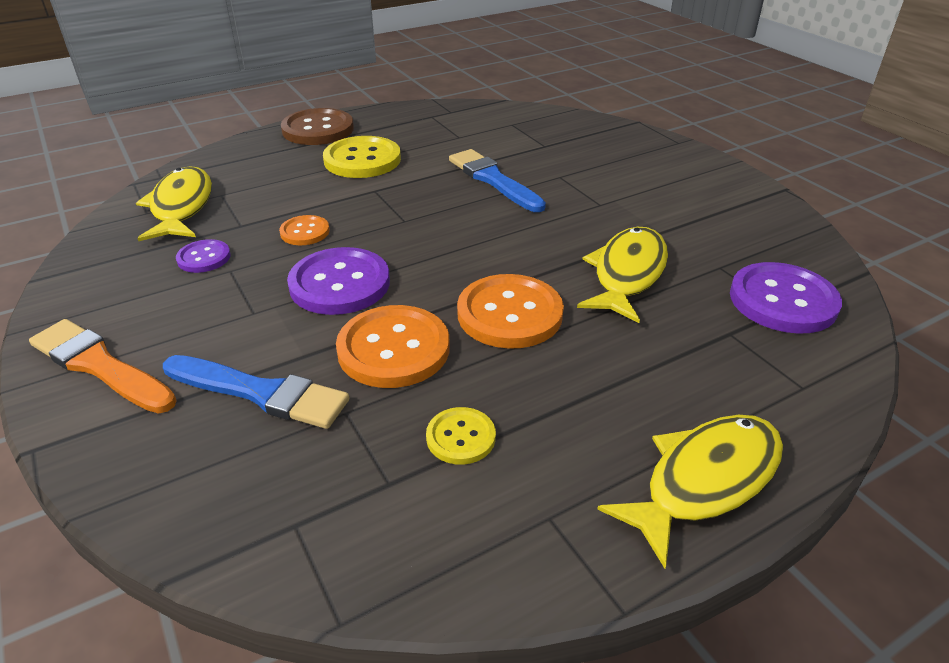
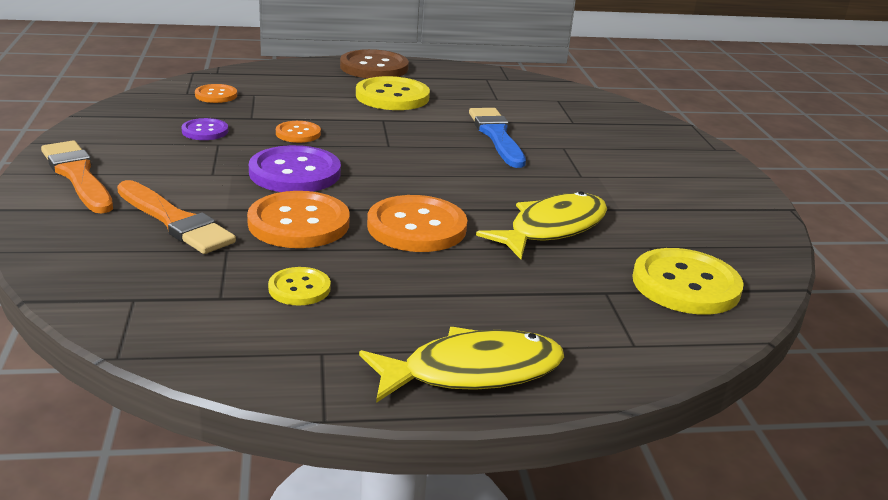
camera: 20 degrees right, 10 degrees down
(181, 207) = (216, 95): yellow fish -> orange button
(261, 393) = (175, 221): blue brush -> orange brush
(783, 300) = (686, 285): purple button -> yellow button

